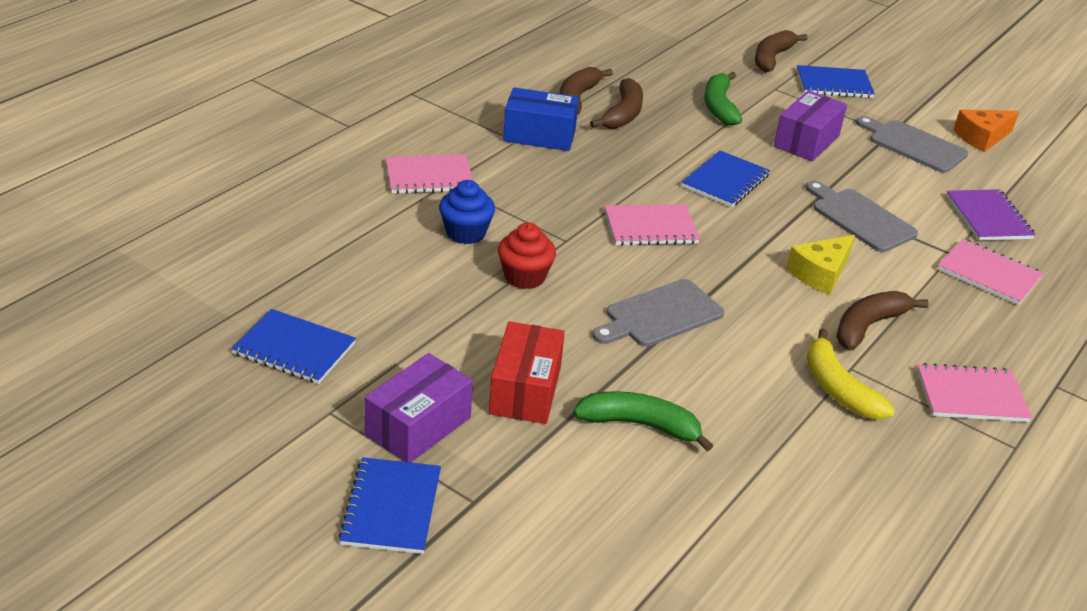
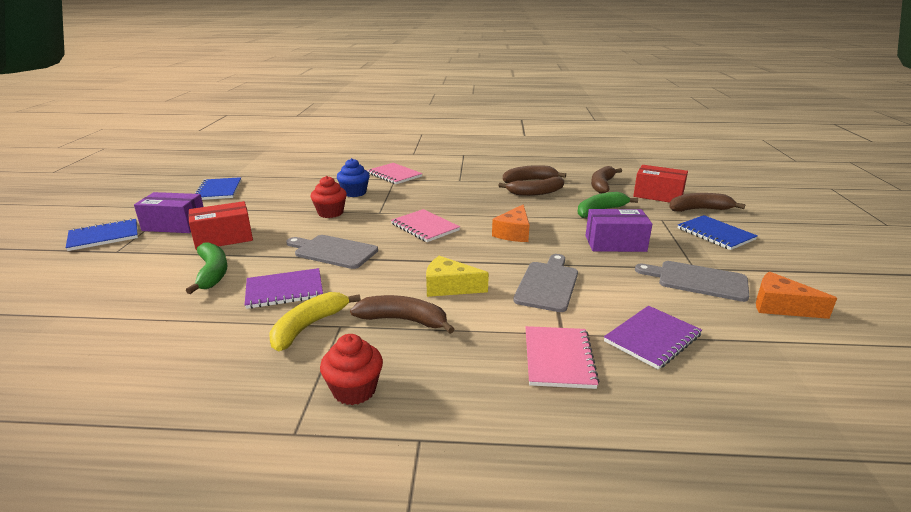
camera: 60 degrees right, 10 degrees down
(539, 135) = (474, 183): blue box -> none
(647, 67) = (602, 185): none -> brown banana
(713, 56) = (658, 195): none -> red box
(725, 181) = (513, 233): blue notebook -> orange cheese
(739, 381) = (284, 290): none -> purple notebook
(913, 145) = (697, 280): grey cutting board -> grey cutting board turned 75 degrees counterclockwise
(971, 395) = (354, 390): pink notebook -> red cupcake

